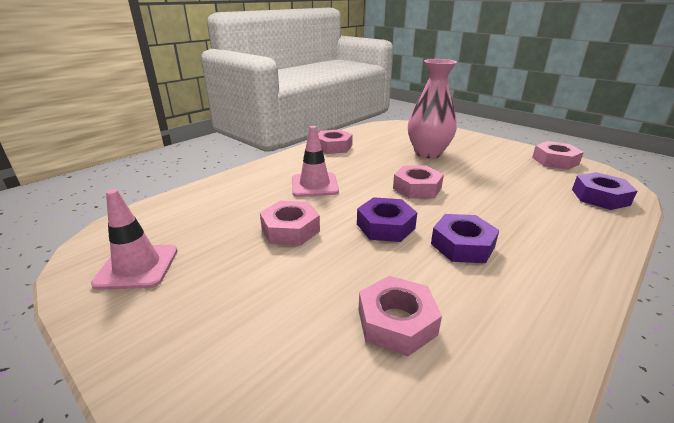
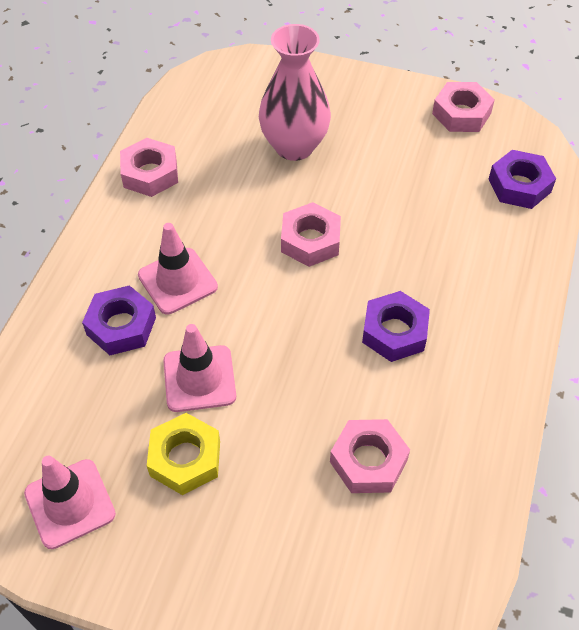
camera: 25 degrees left, 25 degrees up
(241, 268) = (185, 458): none -> yellow nut
(290, 229) = (199, 379): pink nut -> pink traffic cone
(385, 226) = (303, 331): purple nut -> purple nut (121, 326)

